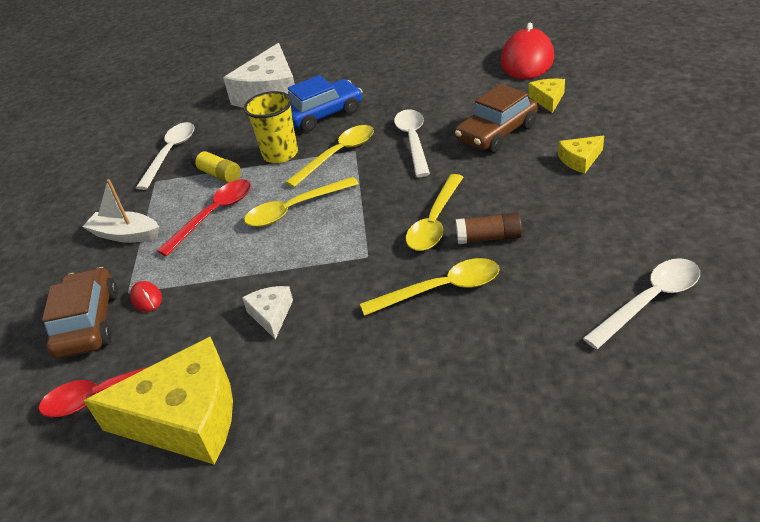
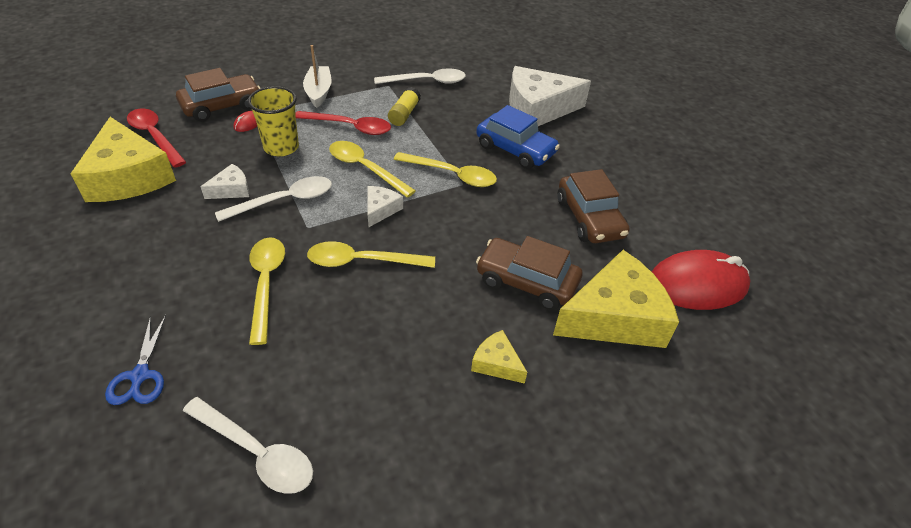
camera: 60 degrees right, 5 degrees up
(280, 154) = (442, 140): yellow cup -> yellow cup (281, 147)
(366, 204) = (380, 210): none -> white cheese
(413, 141) = (490, 220): white spoon -> white spoon (284, 201)
(435, 92) = (589, 218): none -> brown car
(441, 289) = (266, 284): yellow spoon -> yellow spoon turned 150 degrees counterclockwise
(488, 238) = (343, 305): brown glue stick -> none
(542, 388) = (140, 375): none -> blue scissors
(547, 99) = (614, 317): yellow cheese -> yellow cheese, size x2.19

